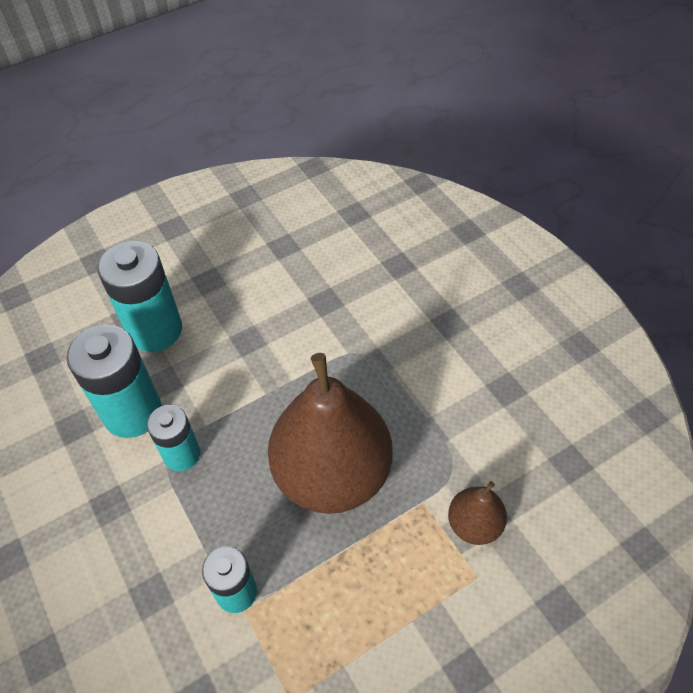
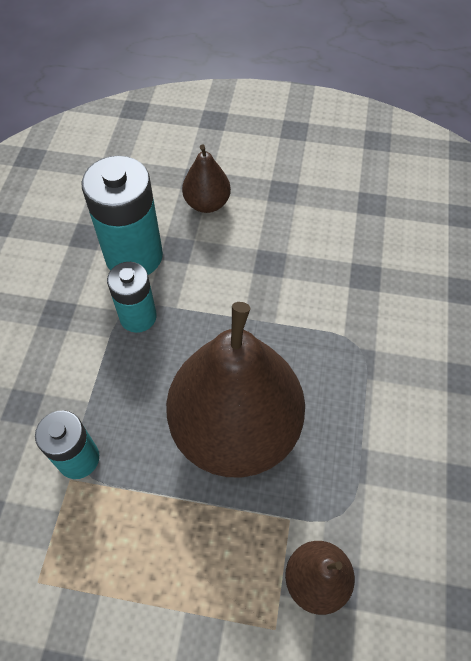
camera: 40 degrees right, 5 degrees up
(155, 330) = (207, 203): turquoise battery -> brown pear

